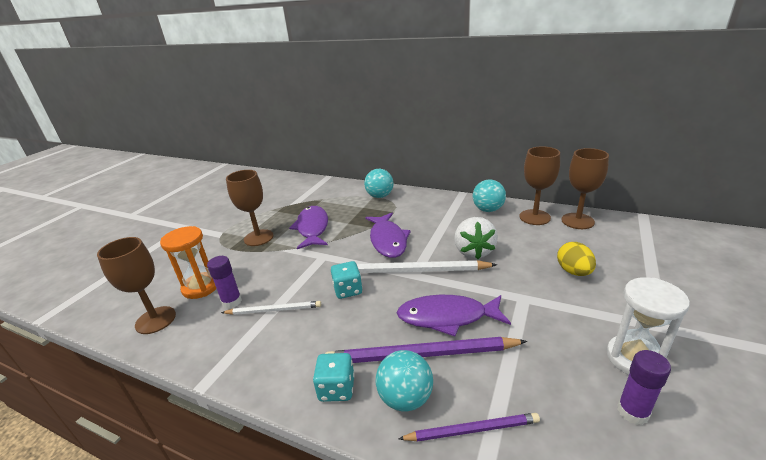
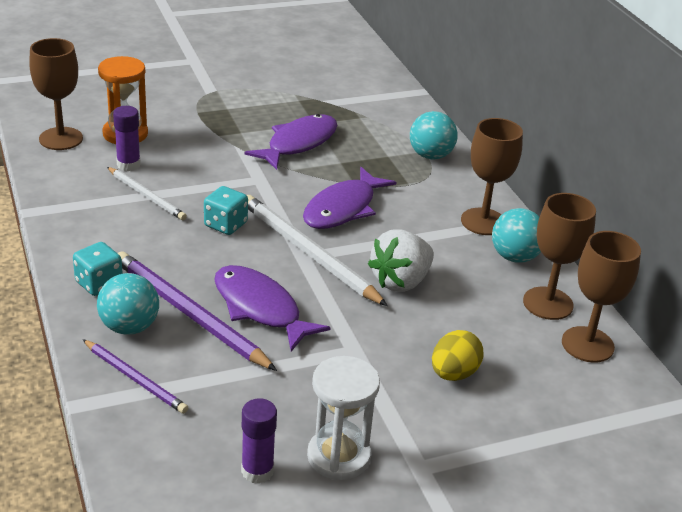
camera: 40 degrees right, 5 degrees up
(258, 238) = (236, 119): brown goblet -> brown goblet (483, 222)

